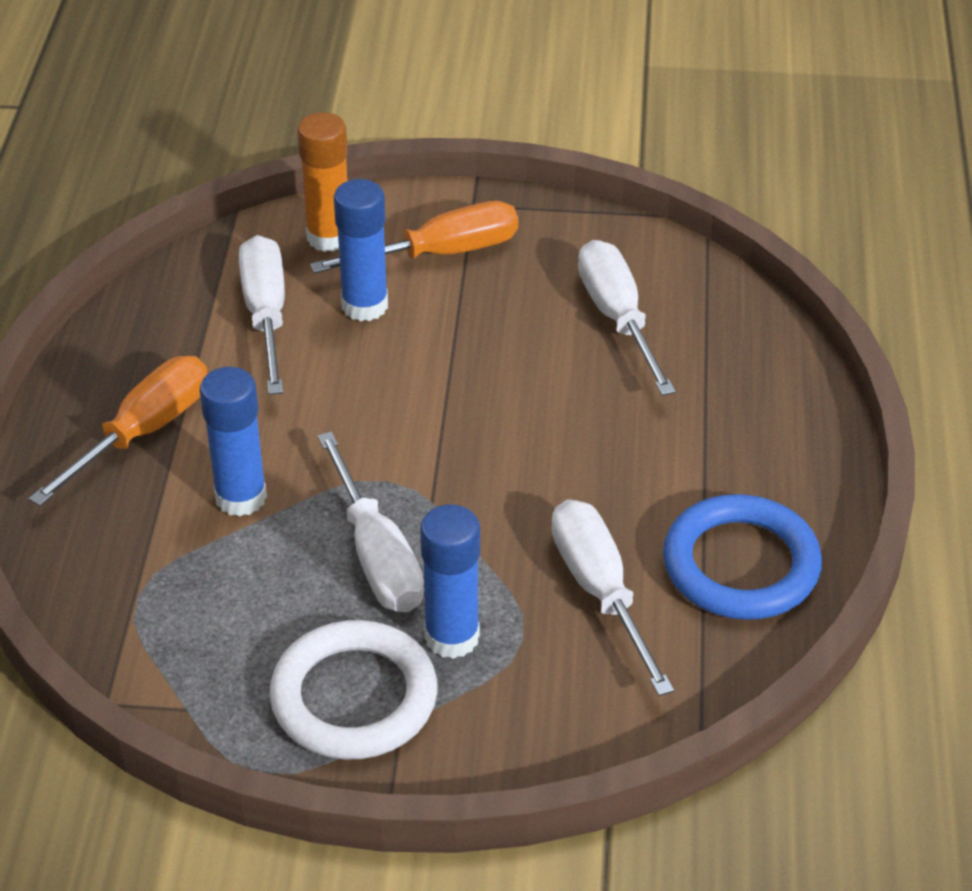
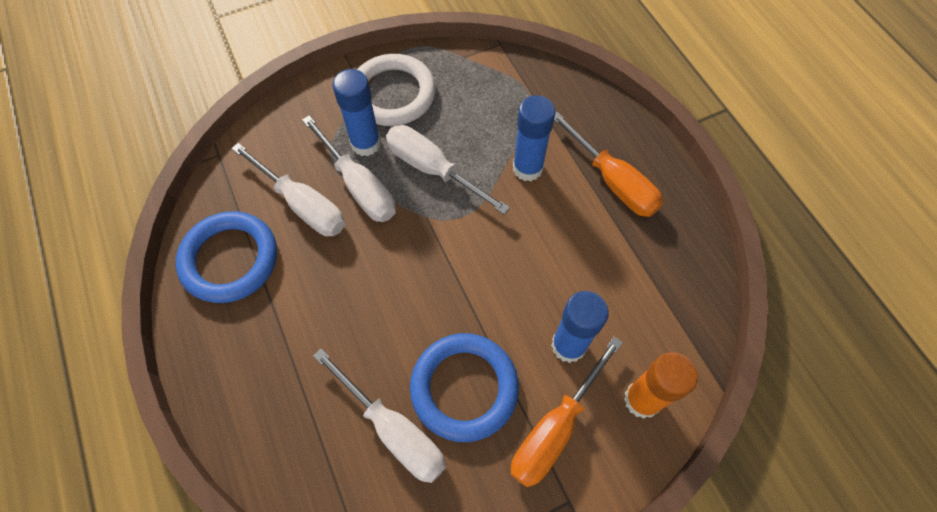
camera: 150 degrees right, 20 degrees up
(143, 432) = (613, 181): orange screwdriver -> orange screwdriver turned 45 degrees counterclockwise
(266, 315) = (622, 302): white screwdriver -> white screwdriver (359, 186)
(513, 319) = (464, 388): none -> blue ring

